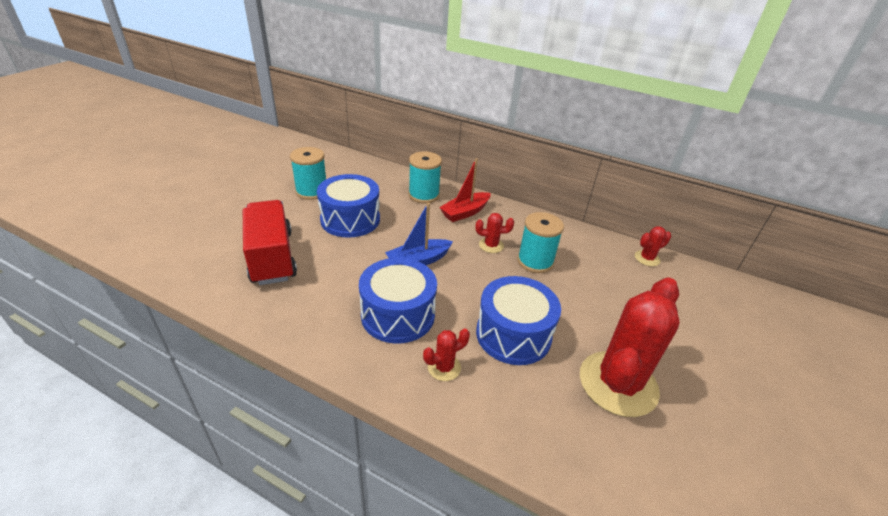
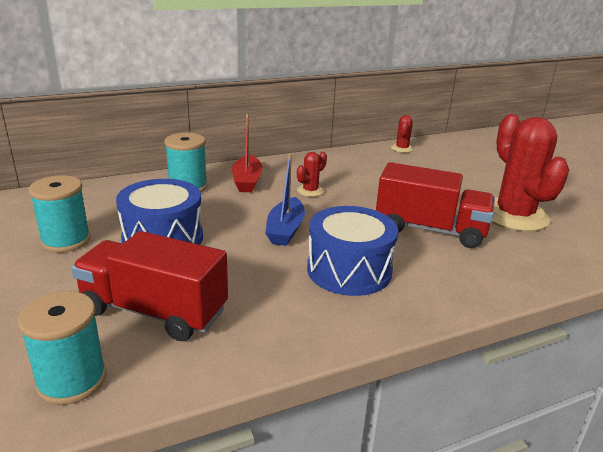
camera: 50 degrees left, 10 degrees down
(444, 367) = (439, 275): red cactus -> none
(513, 334) = (430, 230): blue drum -> red truck
(535, 261) = (355, 184): turquoise spool -> turquoise spool (71, 380)

